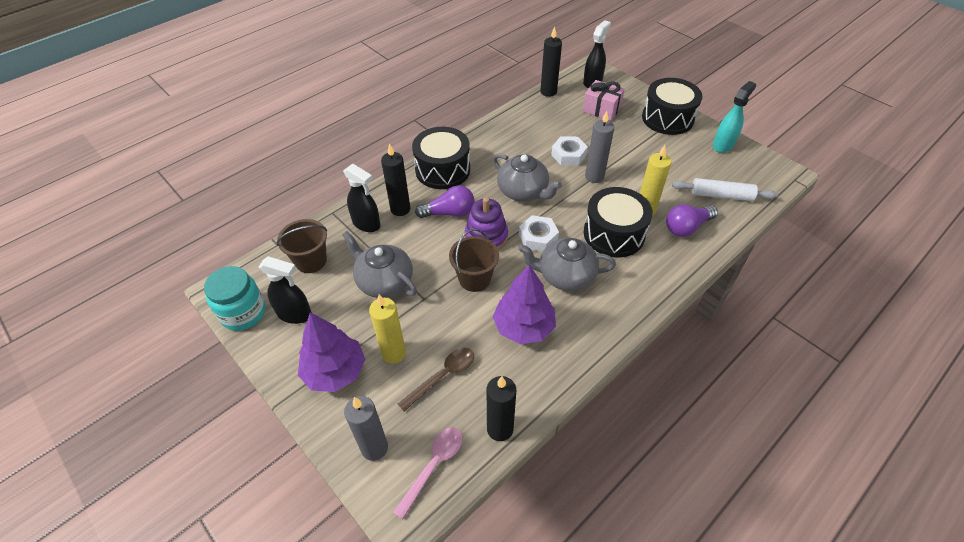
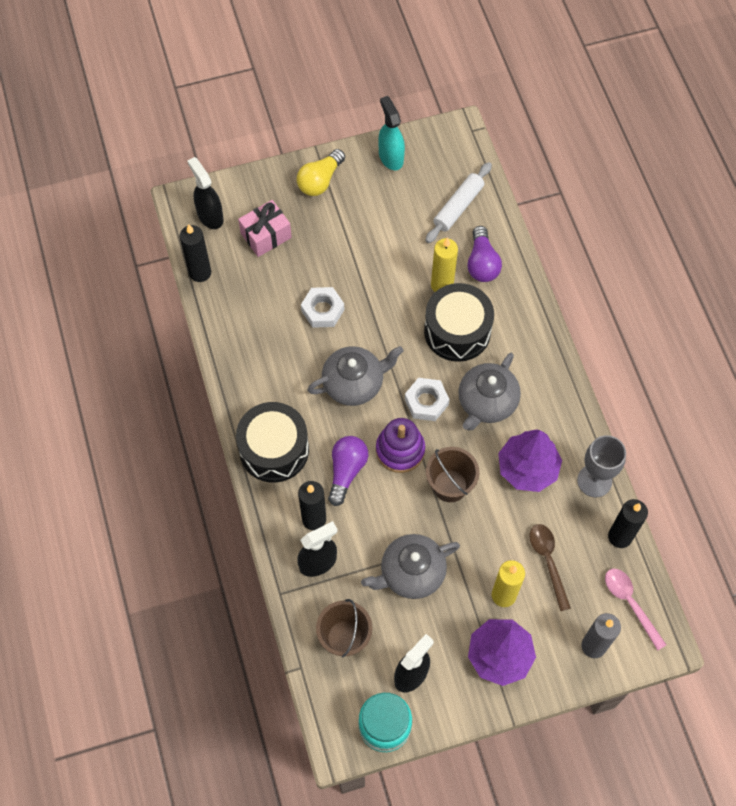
camera: 65 degrees left, 15 degrees up
(544, 384) = (594, 481): none -> grey goblet
(594, 177) = (370, 304): grey candle -> none
(667, 118) = (320, 180): black drum -> yellow light bulb

